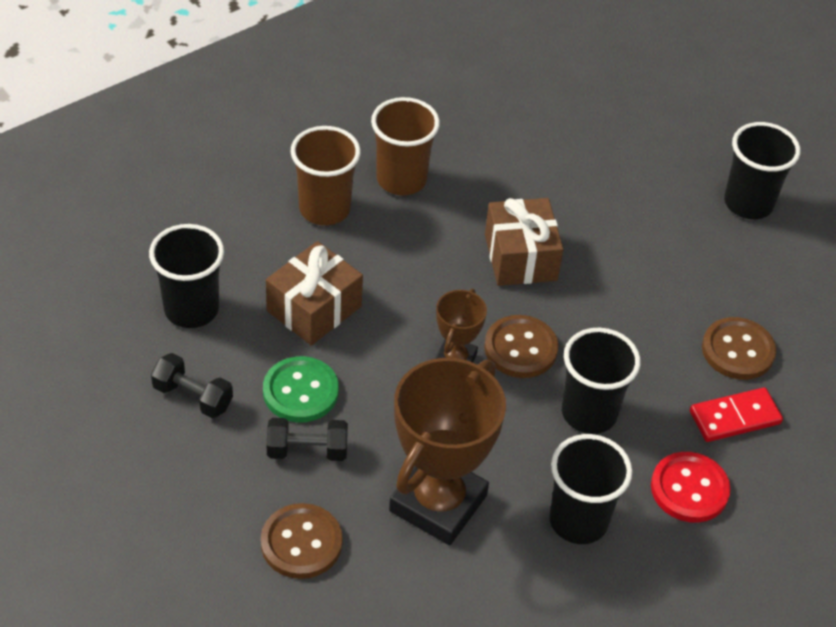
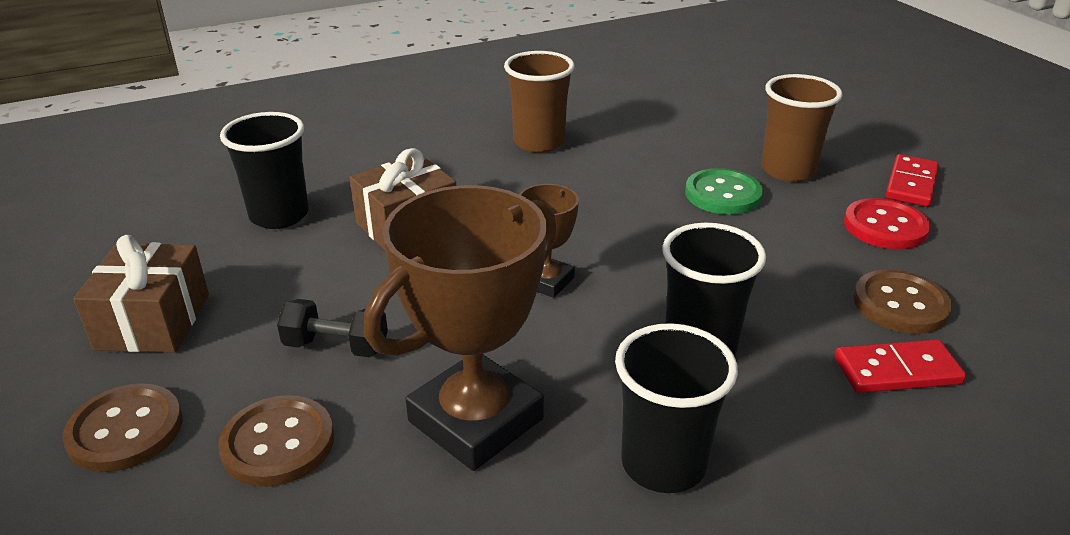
camera: 15 degrees right, 15 degrees down
(193, 397) = (235, 285): black dumbbell -> none
(300, 391) = (357, 291): green button -> green button (723, 194)
(324, 209) = (453, 156): brown cup -> brown cup (788, 170)
(520, 257) = (647, 205): brown gift -> brown gift (153, 321)
(520, 348) = (627, 278): brown button -> brown button (125, 430)
(689, 489) = (829, 444): red button -> red button (885, 227)
(748, 203) = (911, 184): black cup -> red domino

